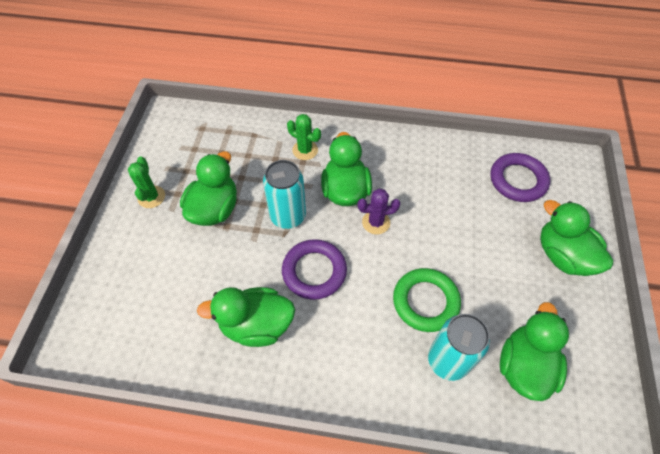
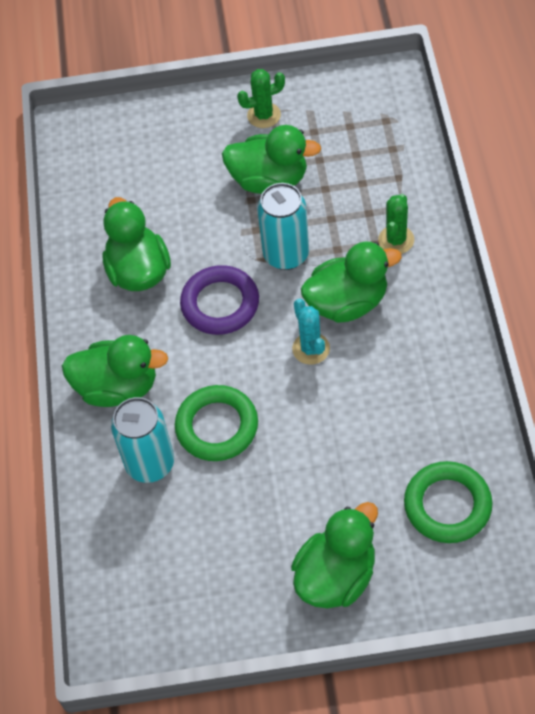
camera: 80 degrees right, 0 degrees up
(376, 222) = (311, 349): purple cactus -> turquoise cactus
(518, 180) = (447, 505): purple ring -> green ring
(524, 366) = (166, 544): green duck -> green duck (118, 387)

